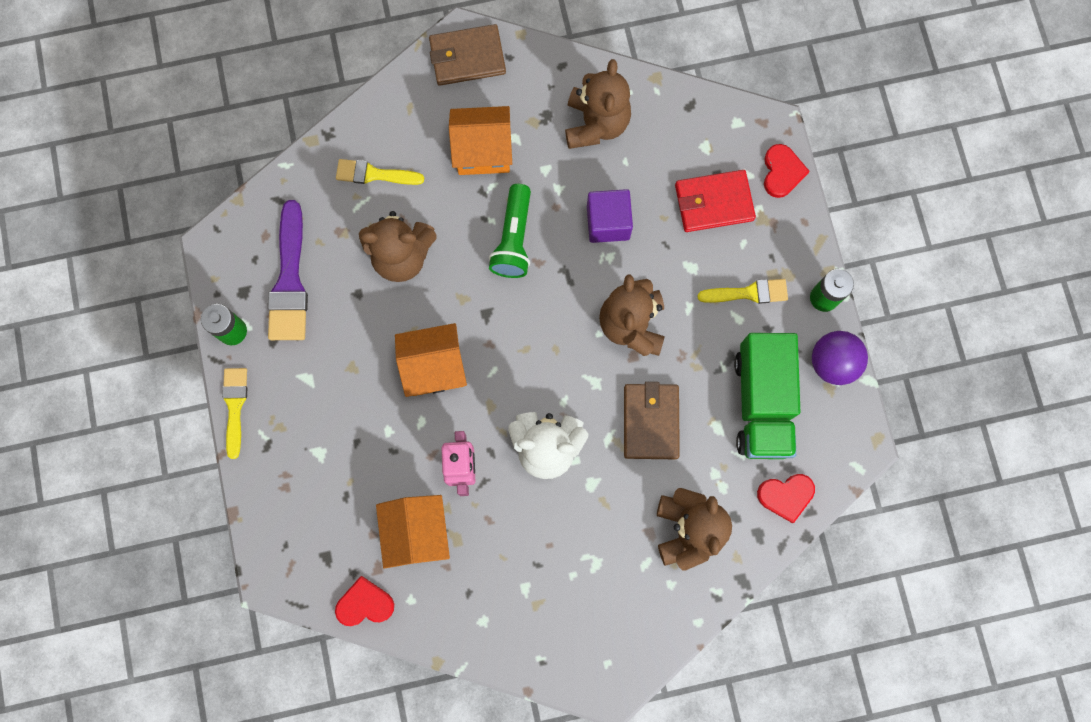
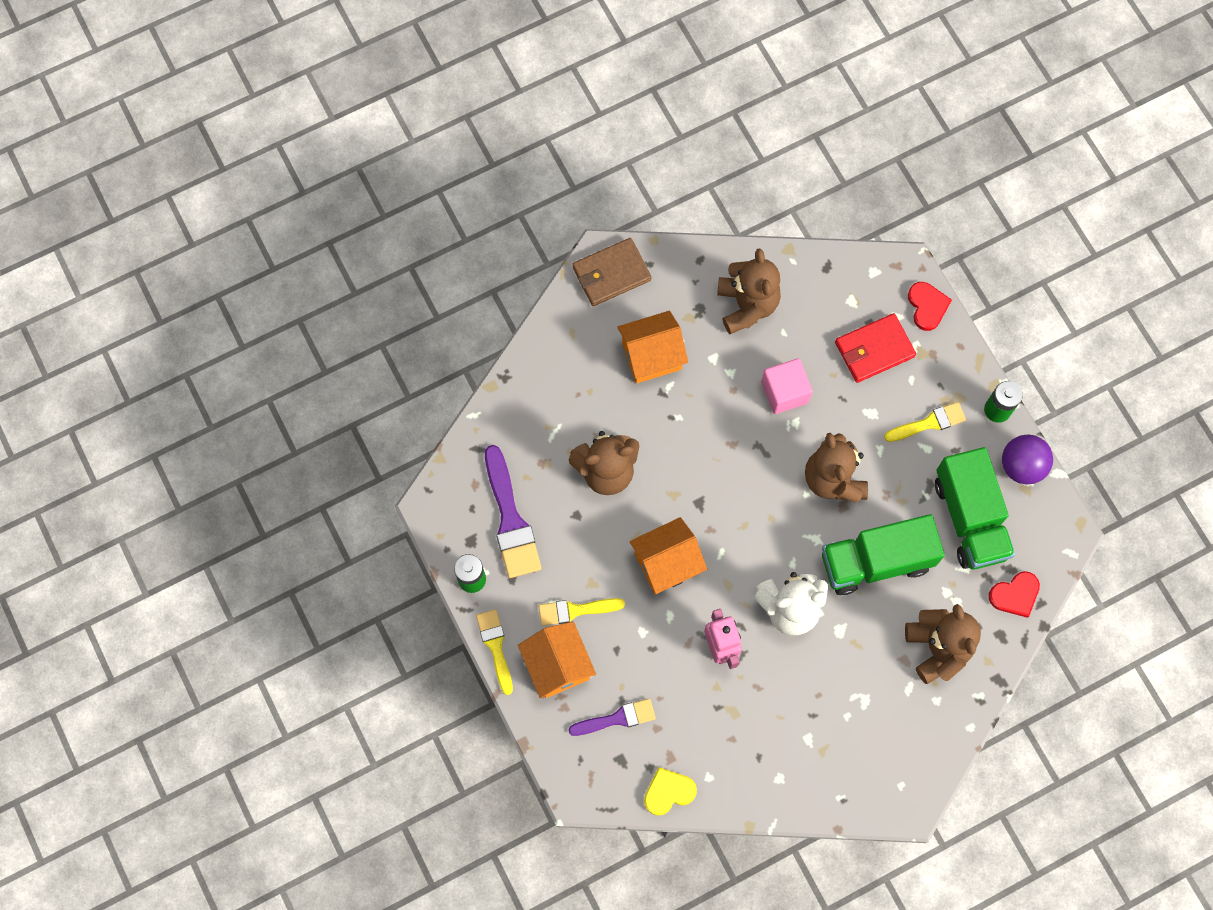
camera: 15 degrees left, 5 degrees down
(335, 513) = (617, 718): none -> purple brush
(365, 604) = (668, 792): red heart -> yellow heart
(374, 174) = (558, 402): yellow brush -> yellow brush (576, 610)
(417, 533) = (696, 716): orange house -> orange house (557, 665)
(513, 239) = (703, 429): green flashlight -> none
(608, 222) = (784, 392): purple cube -> pink cube
(650, 422) = (876, 561): brown wallet -> green truck

